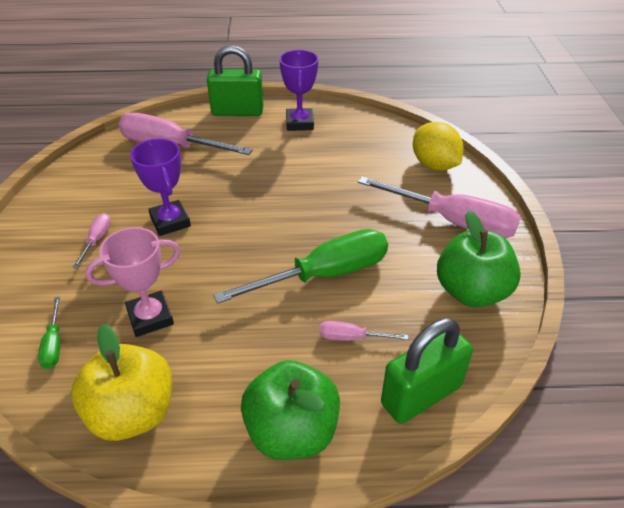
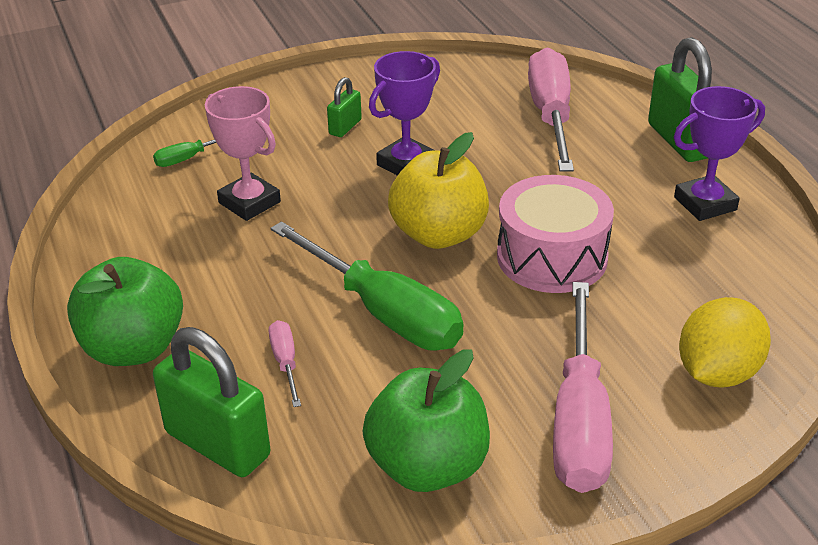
camera: 70 degrees right, 5 degrees down
(97, 240) = (345, 127): pink screwdriver -> green padlock
(133, 413) = (124, 234): yellow apple -> yellow apple (439, 234)
(311, 189) = (552, 257): none -> pink drum

